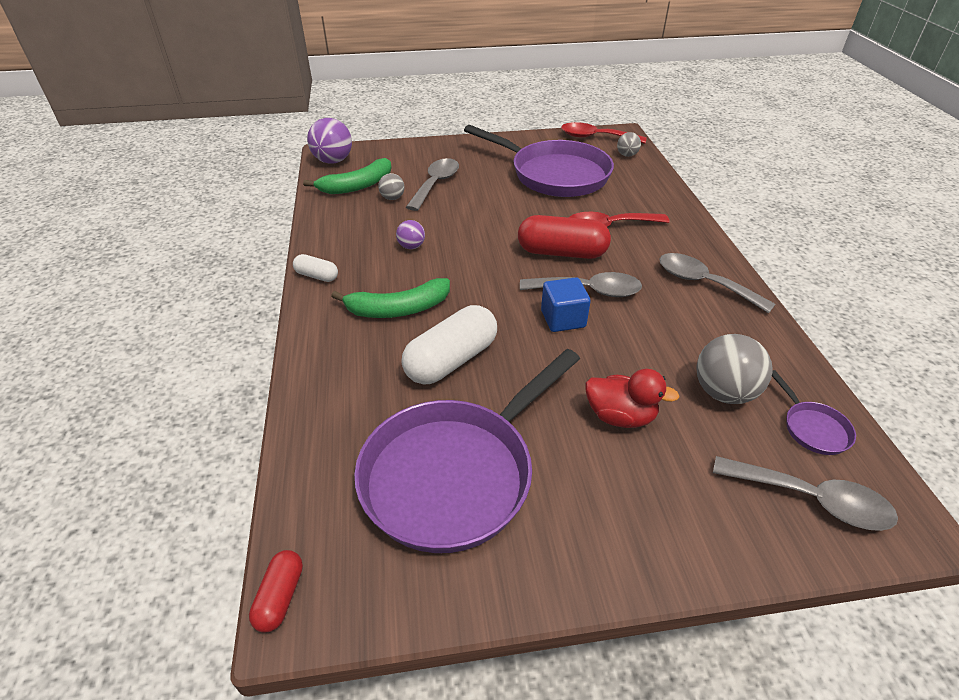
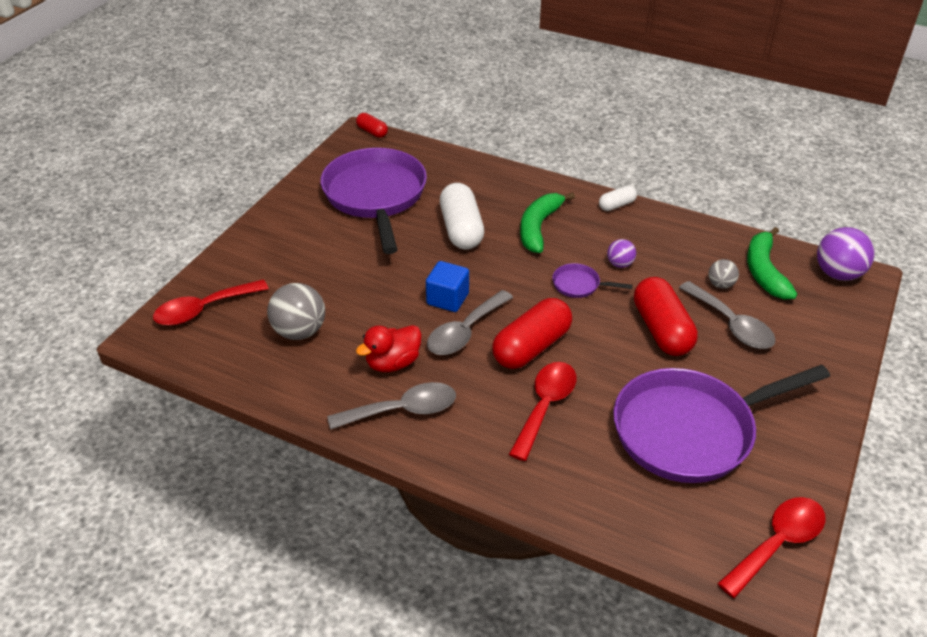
camera: 125 degrees right, 0 degrees up
(473, 207) = (661, 329): none -> red capsule
(620, 416) = (339, 273): red duck -> red duck (393, 363)
(627, 155) = (698, 540): grey ball -> none
(811, 500) = (203, 309): grey spoon -> red spoon
(813, 428) = (230, 350): purple pan -> purple pan (579, 285)

